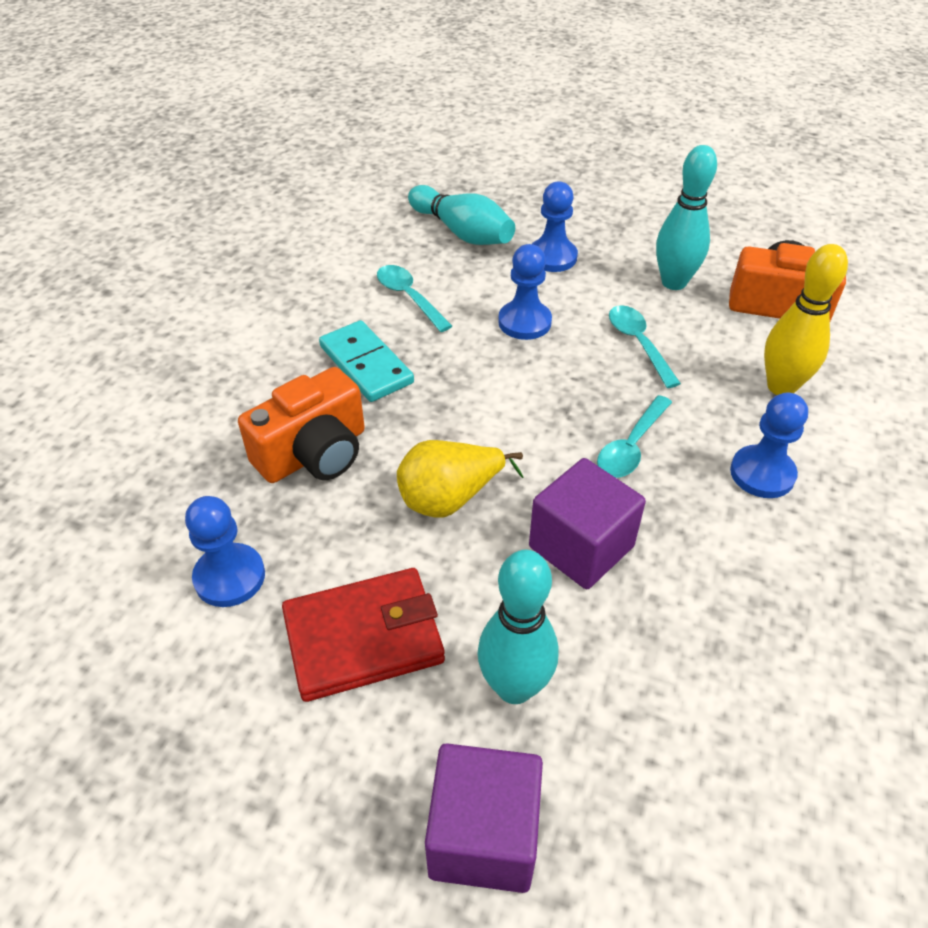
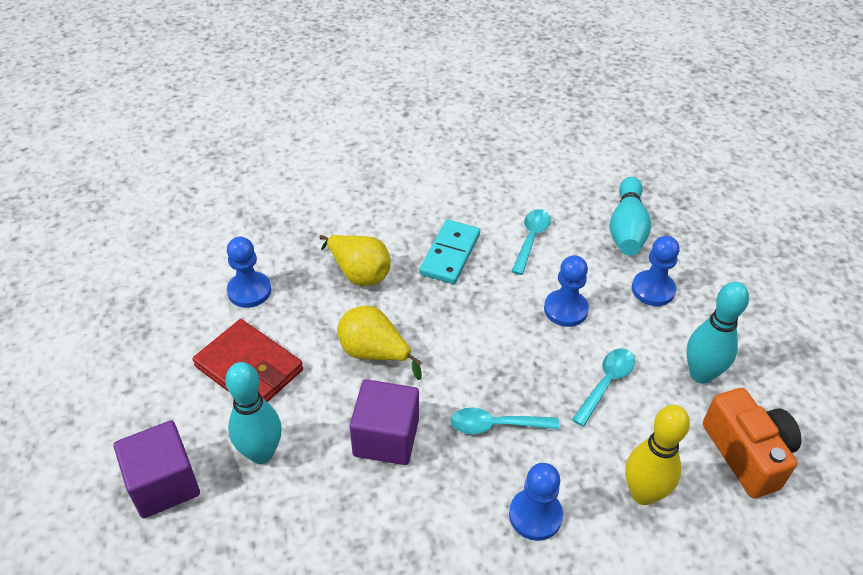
camera: 55 degrees right, 0 degrees up
(314, 453) = (359, 273): orange camera -> yellow pear

